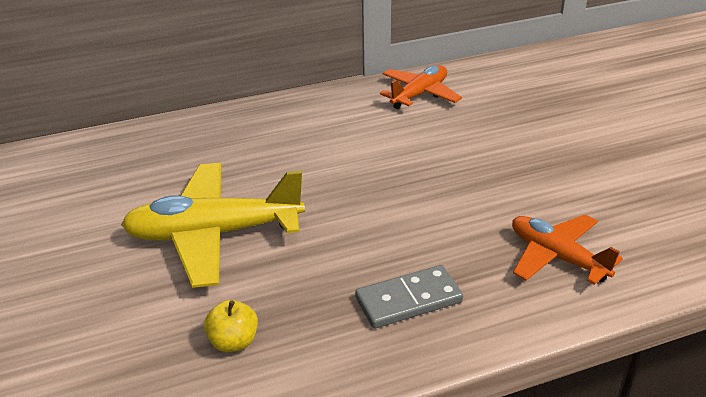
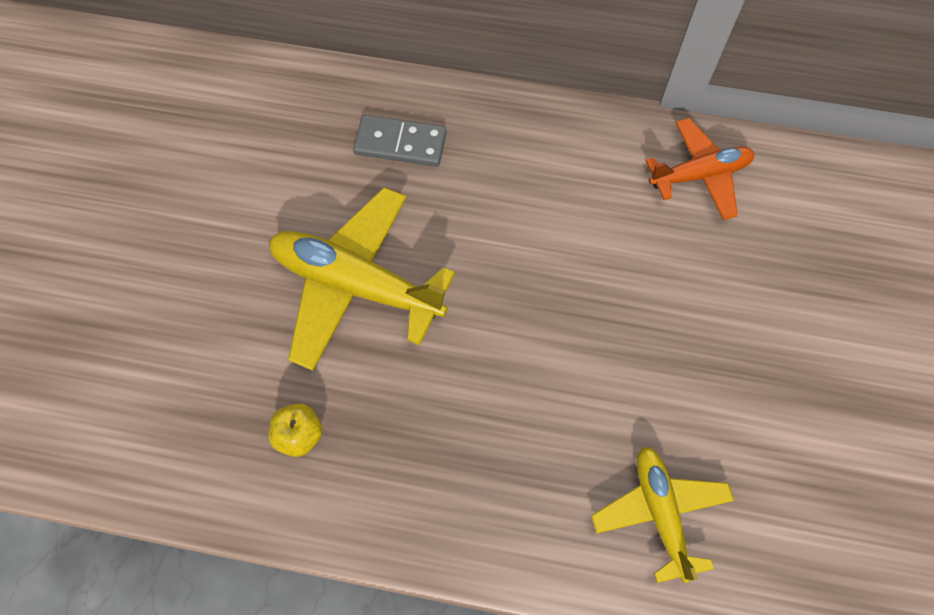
camera: 30 degrees right, 30 degrees up
(408, 300) = (477, 479): grey domino -> grey domino (400, 143)
(557, 257) = (659, 512): orange plane -> yellow plane

